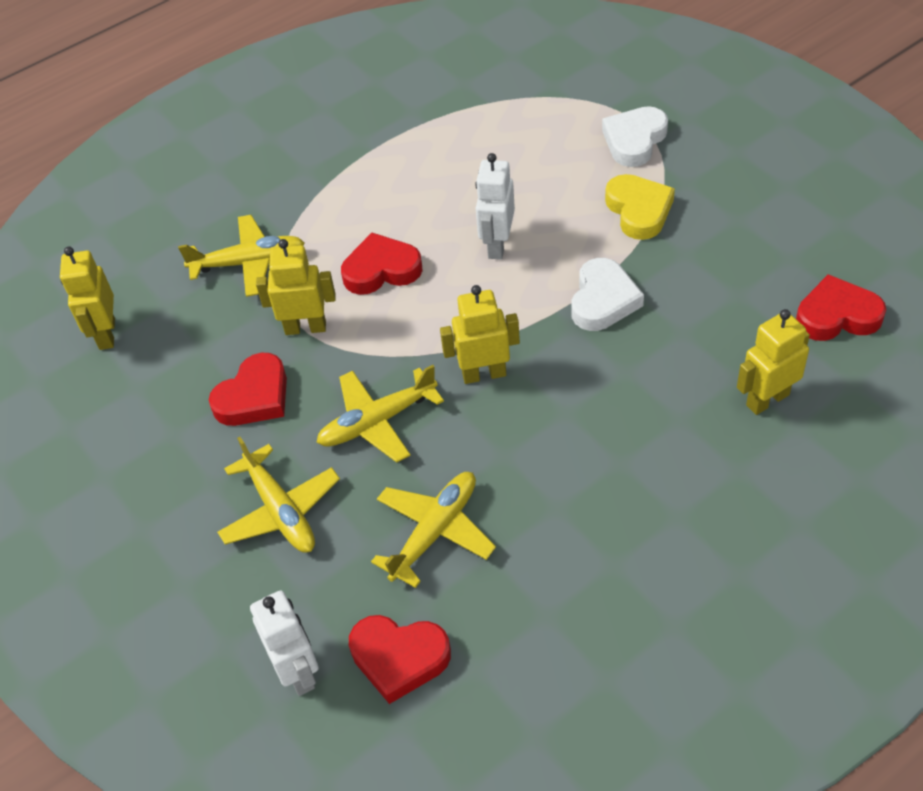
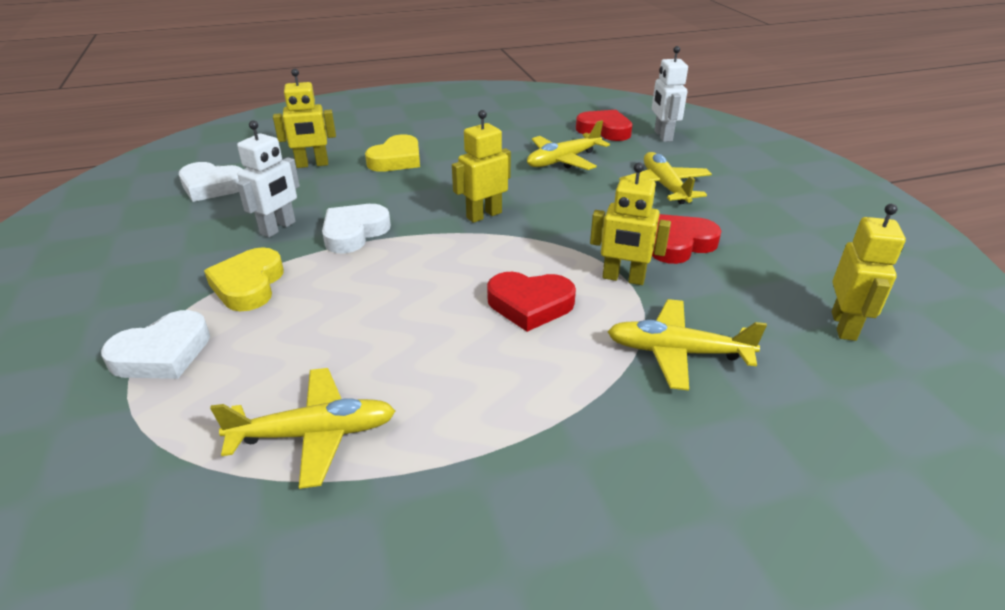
camera: 165 degrees left, 15 degrees down
(377, 422) = (580, 209): yellow plane -> yellow plane (315, 434)
(484, 374) = (484, 215): yellow robot -> yellow robot turned 135 degrees clockwise
(497, 245) = (403, 294): white robot -> white robot (278, 228)
(667, 450) = (396, 160): none -> yellow heart
(837, 316) = (212, 186): red heart -> white heart

